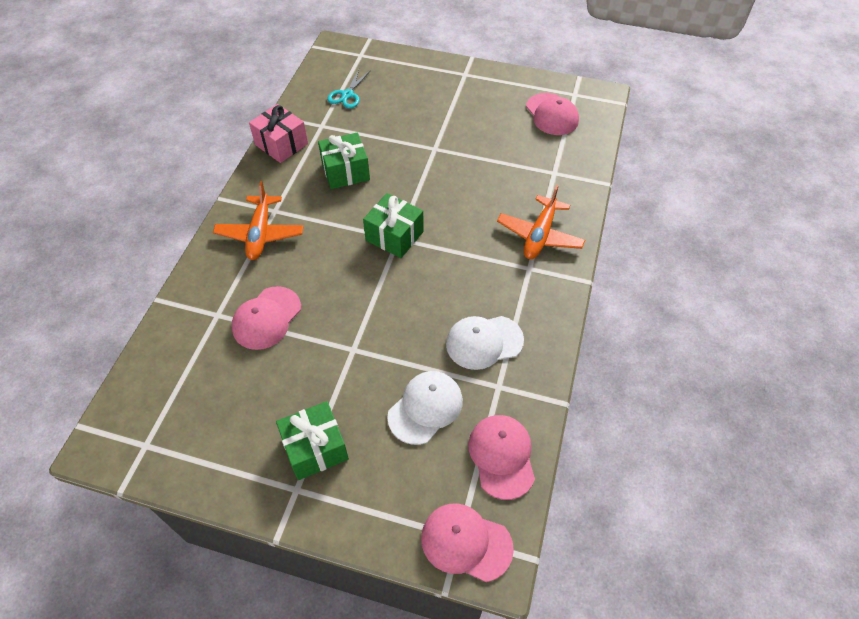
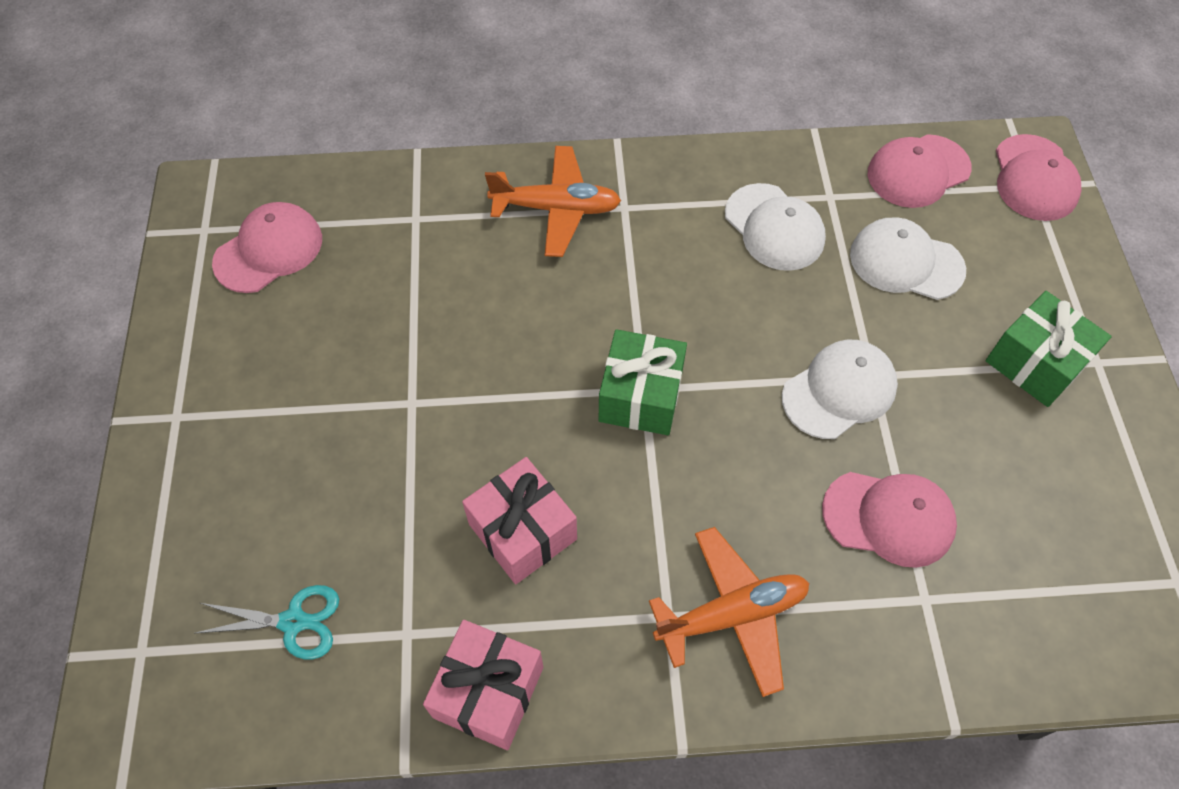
camera: 110 degrees left, 5 degrees up
(345, 171) = (522, 531): green gift -> pink gift
(351, 328) = (839, 391): none -> white cap

